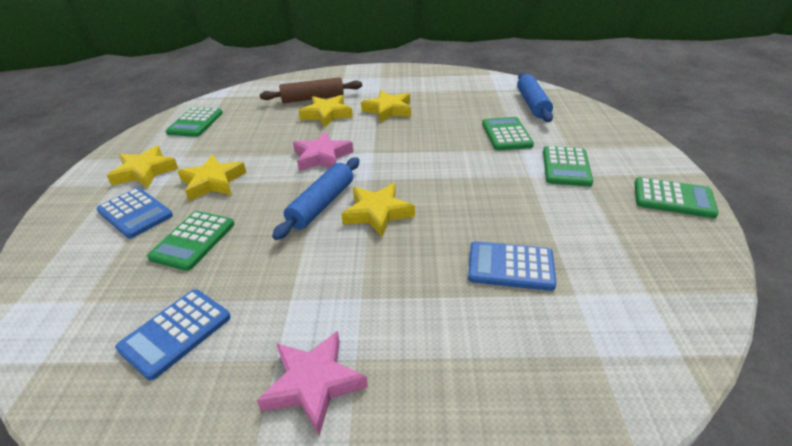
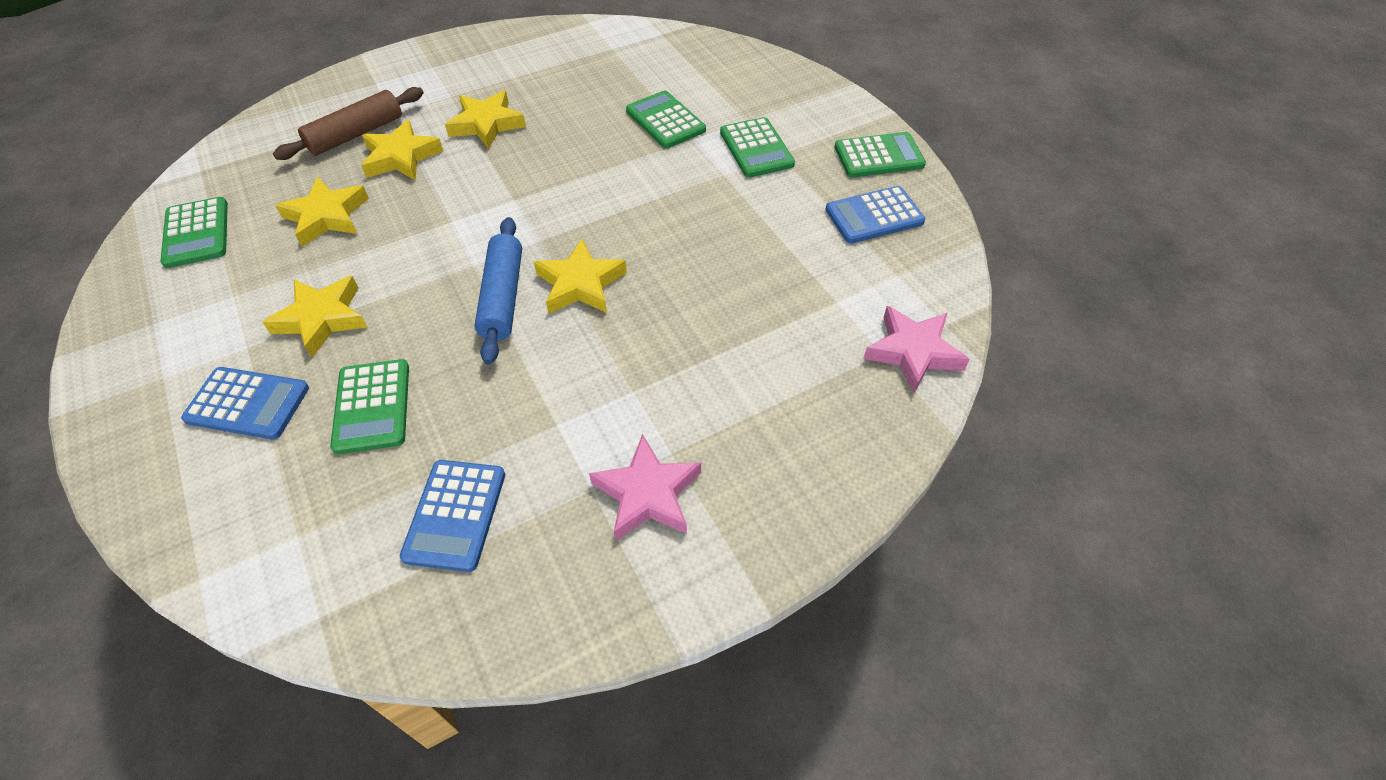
camera: 30 degrees left, 15 degrees up
(145, 172) = (195, 340): yellow star -> yellow star (327, 216)
(322, 157) = (449, 228): pink star -> pink star (913, 352)
(510, 266) = (762, 295): blue calculator -> blue calculator (874, 216)
(532, 104) = (671, 62): blue rolling pin -> none

